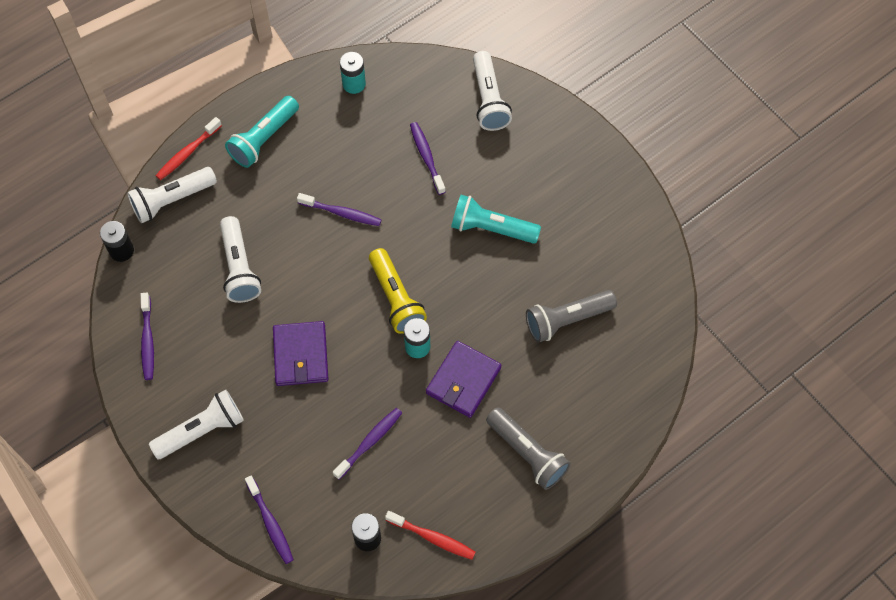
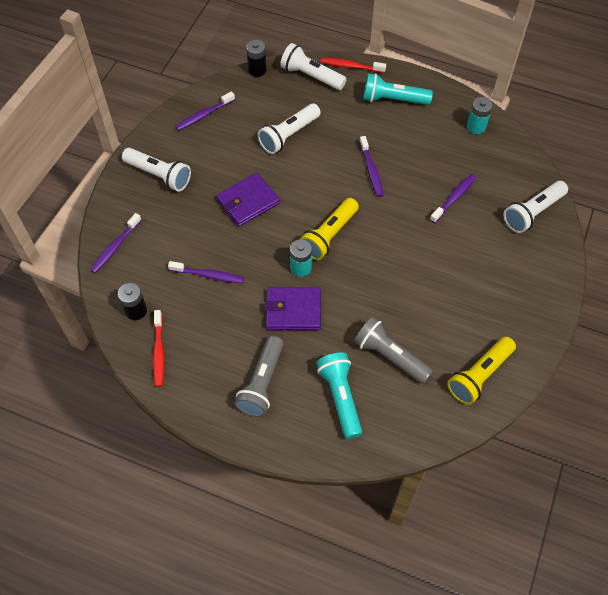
camera: 60 degrees right, 5 degrees down
(491, 228) = (429, 267): turquoise flashlight -> turquoise flashlight (340, 397)
(631, 254) = (479, 375): none -> yellow flashlight

